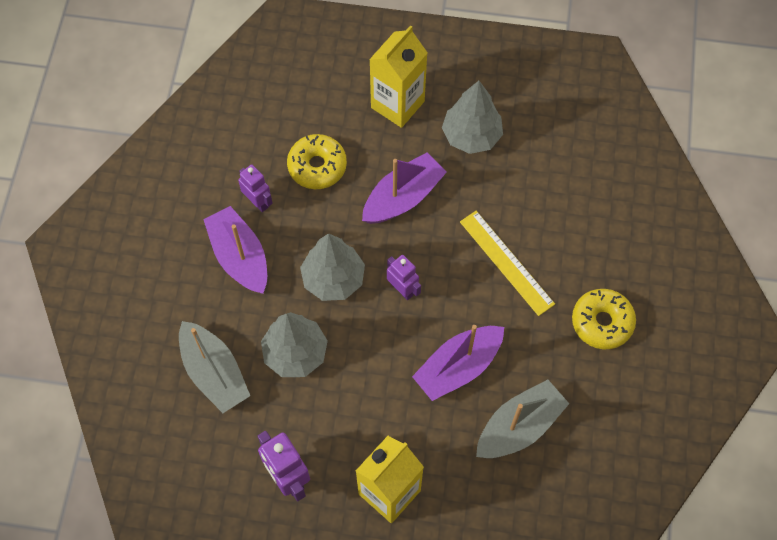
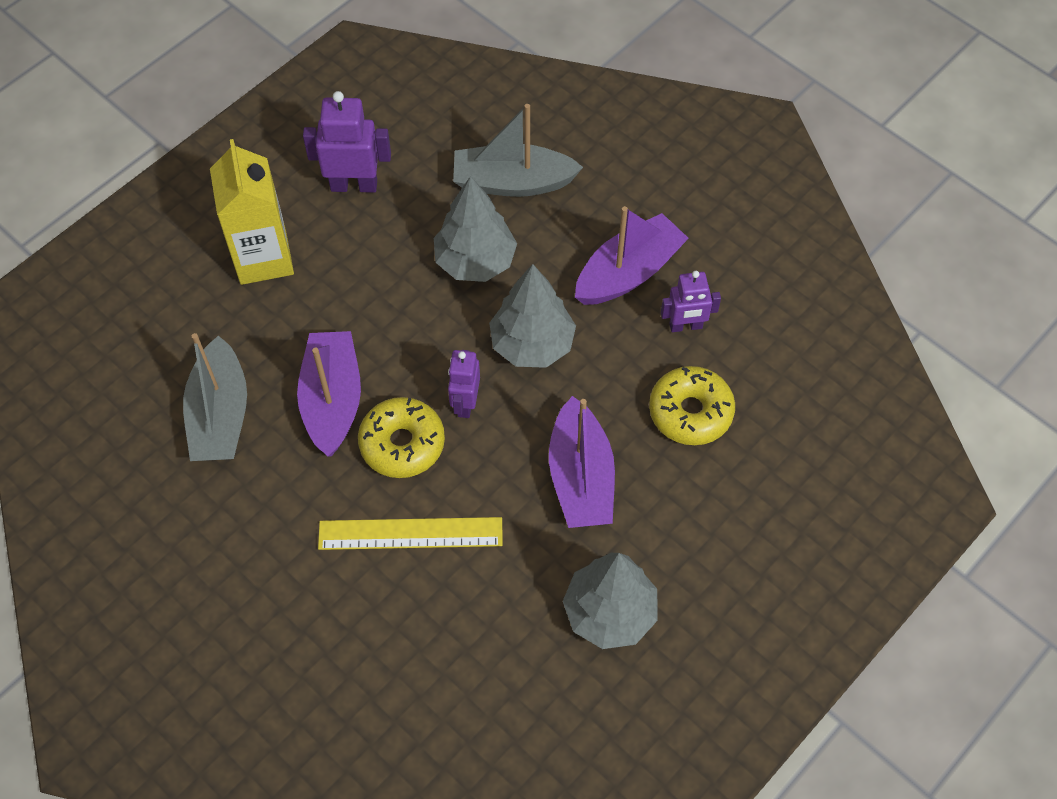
camera: 125 degrees right, 5 degrees down
(240, 257) = (628, 272): purple boat -> purple boat turned 45 degrees counterclockwise
(397, 104) = (718, 555): yellow carton -> none
(402, 289) = (465, 403): purple robot -> purple robot turned 105 degrees clockwise
(602, 322) = (254, 585): yellow donut -> yellow donut (402, 444)

